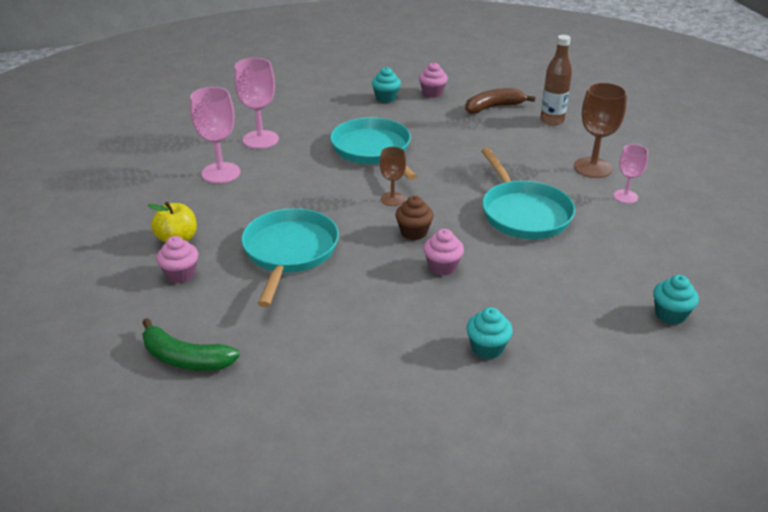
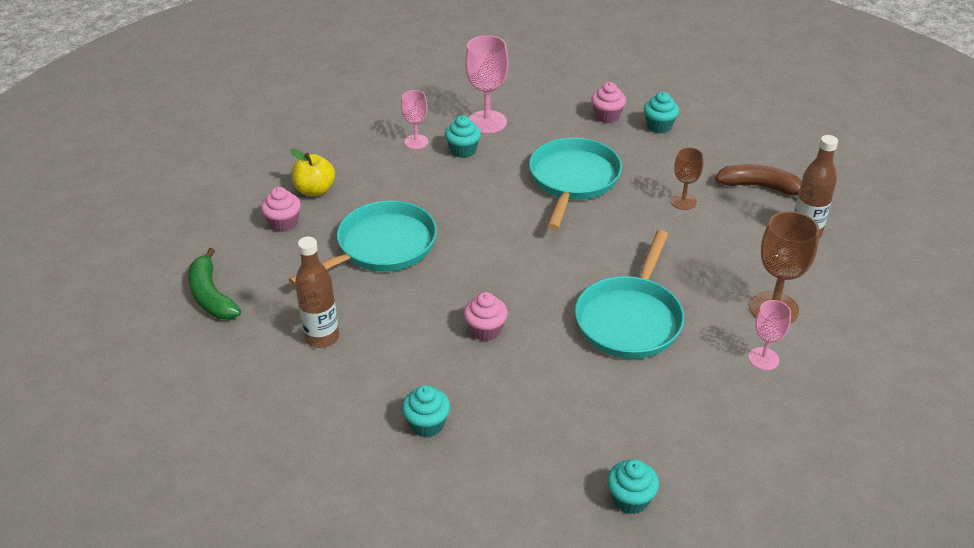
camera: 40 degrees right, 5 degrees up
(221, 173) = (416, 142): pink goblet -> pink goblet, size x0.60
(267, 164) = (463, 150): none -> turquoise cupcake
(327, 336) = (322, 337): none -> brown bottle
(392, 199) = (526, 240): brown goblet -> brown goblet (683, 201)
(414, 232) = (503, 284): brown cupcake -> none
(432, 93) = (716, 141): pink cupcake -> pink cupcake (607, 116)

